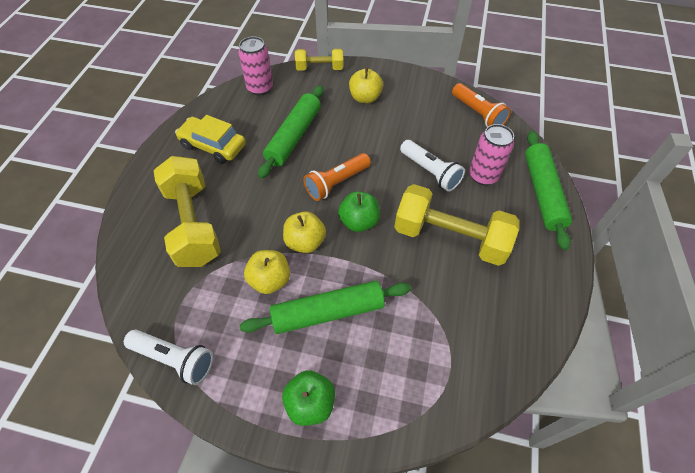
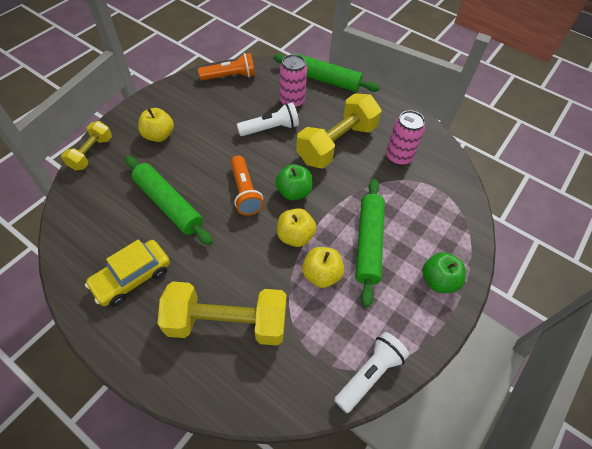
camera: 70 degrees left, 0 degrees up
(260, 88) = (78, 211): pink can -> pink can (398, 157)

